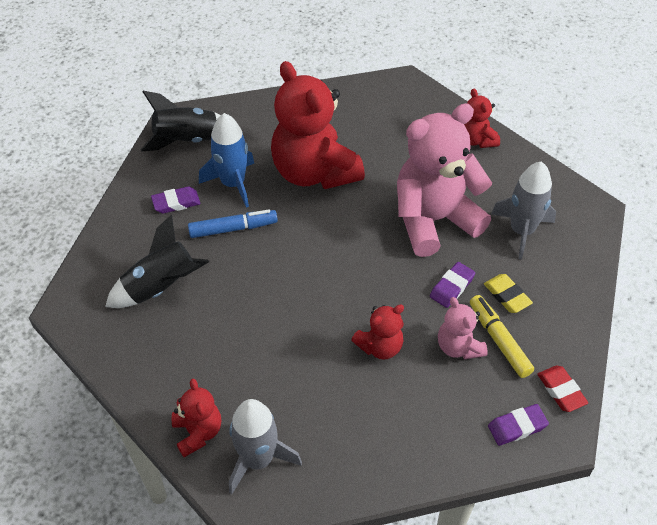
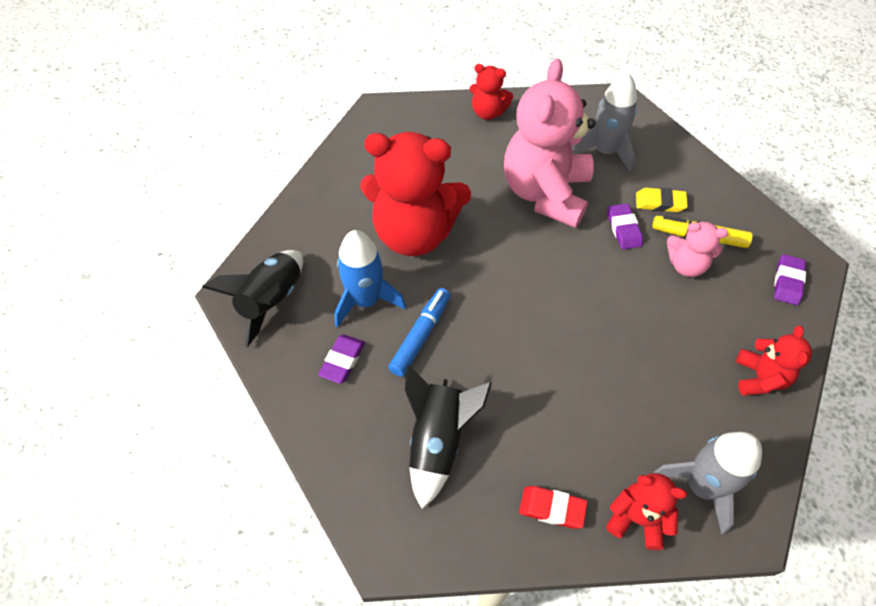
camera: 50 degrees left, 5 degrees up
(380, 346) = (646, 316): red teddy bear -> red teddy bear (759, 378)
(561, 390) = (772, 234): red eraser -> red eraser (552, 508)

